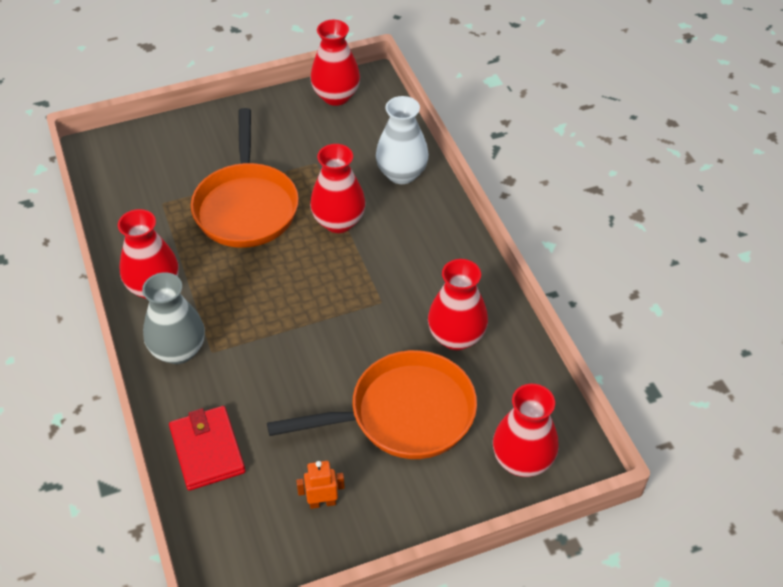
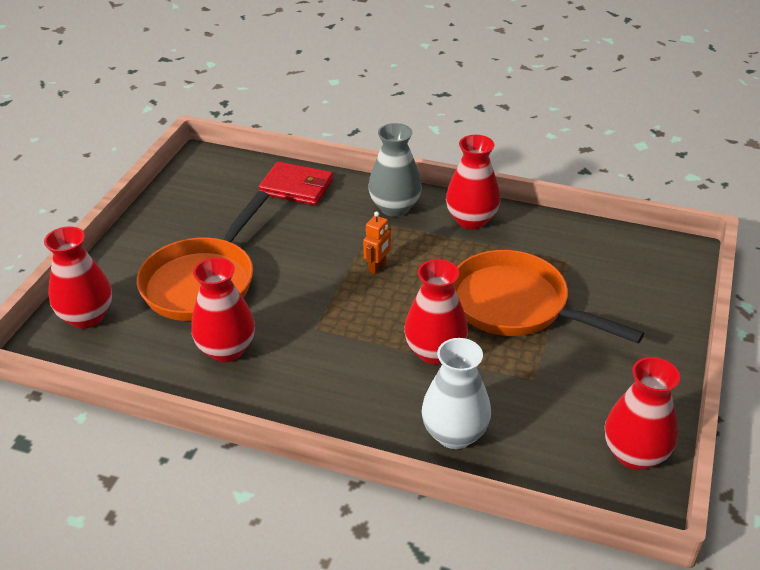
camera: 130 degrees right, 10 degrees down
(322, 502) = (195, 214): orange robot -> orange robot (377, 267)

